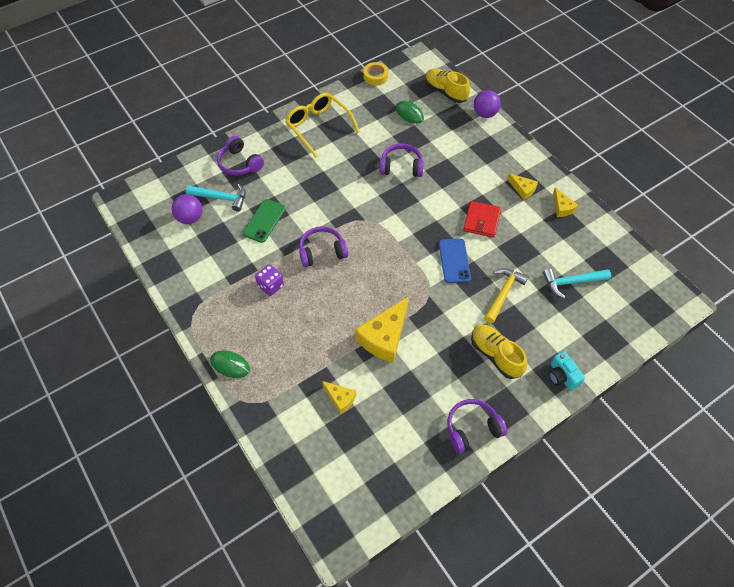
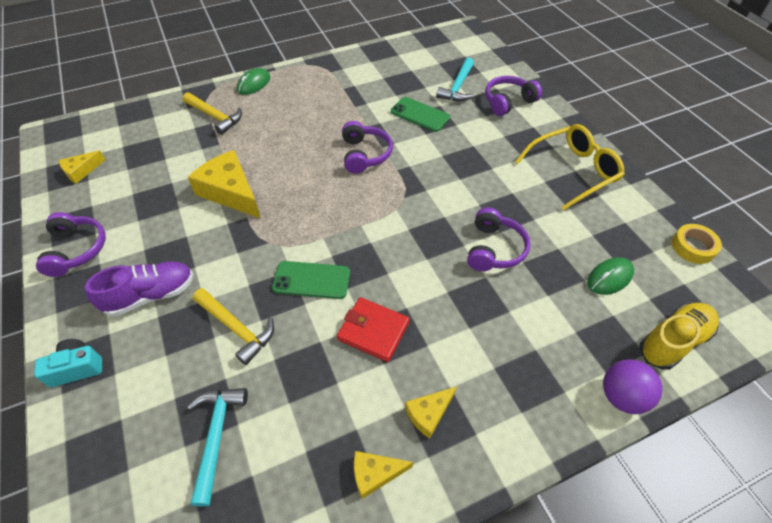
camera: 100 degrees right, 5 degrees down
(190, 218) = (434, 67): purple ball -> none
(270, 286) = (332, 113): purple dice -> none
(288, 383) = (215, 117): none -> yellow hammer
(340, 398) = (178, 149): yellow cheese -> yellow cheese (81, 171)
(454, 261) = (311, 280): blue phone -> green phone
(495, 355) = (150, 295): yellow shoe -> purple shoe

